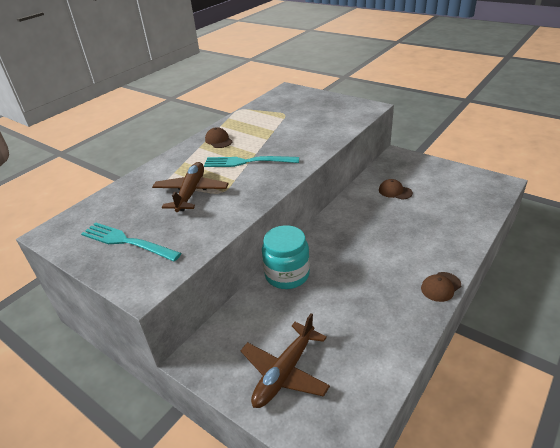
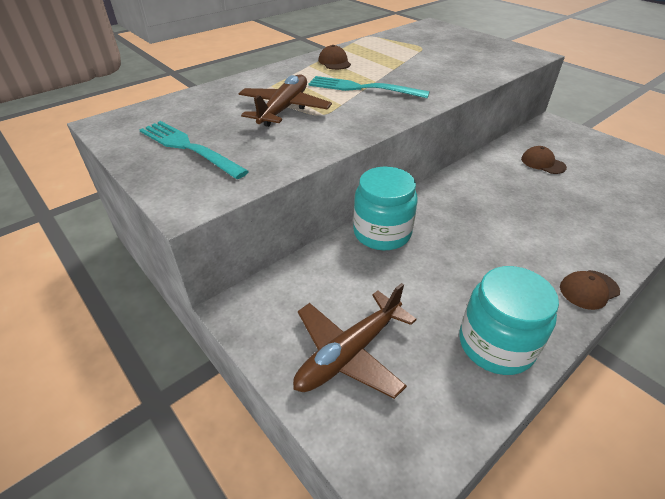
camera: 10 degrees right, 5 degrees up
(384, 342) = (496, 344): none -> turquoise jar

